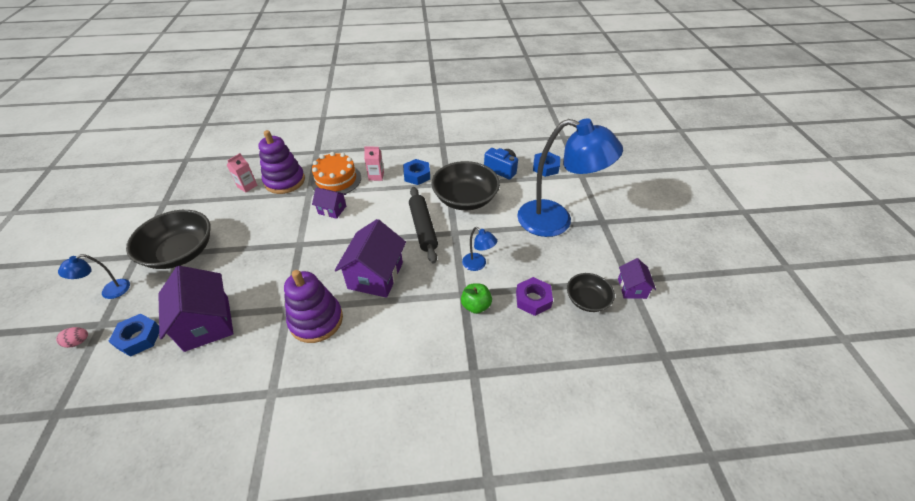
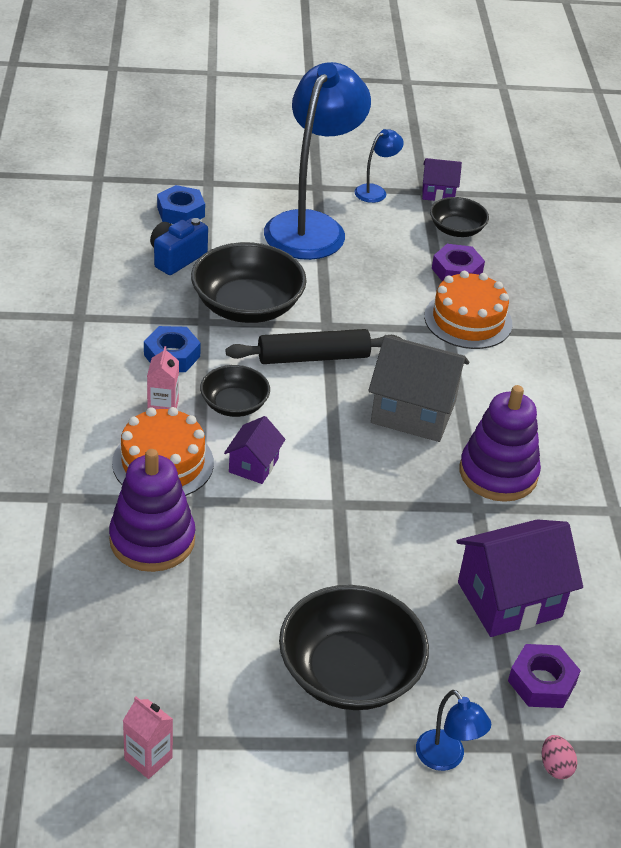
camera: 90 degrees left, 5 degrees down
(139, 338) = (542, 682): blue nut -> purple nut
(247, 186) = (157, 600): pink carton -> pink carton (148, 758)
(375, 275) = (413, 412): purple house -> grey house
(379, 200) = (234, 404): none -> black bowl
(476, 306) = (468, 320): green apple -> orange cake
(478, 265) = (395, 310): blue lamp -> blue lamp (375, 191)

